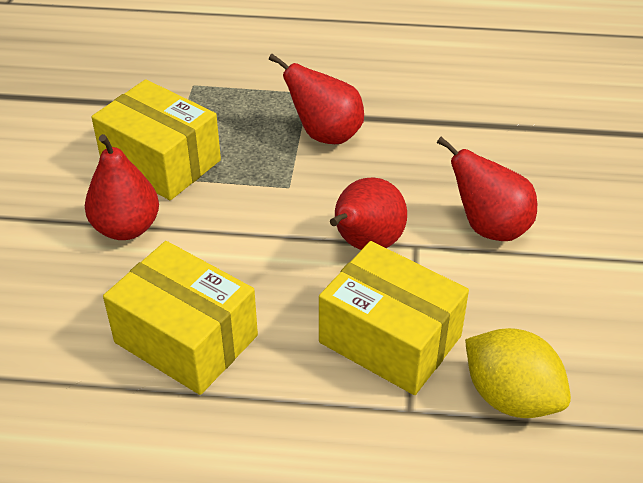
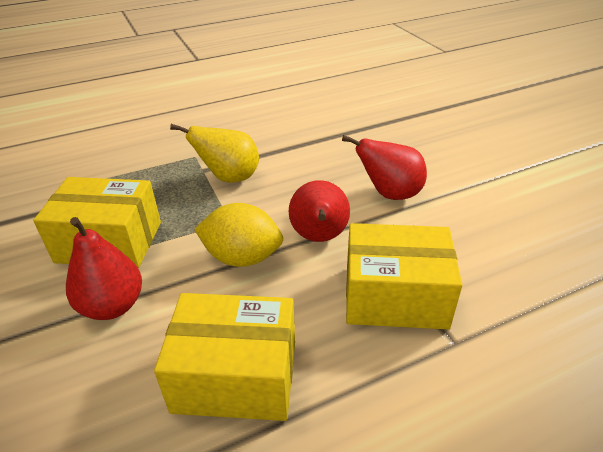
camera: 30 degrees left, 5 degrees down
(325, 135) = (229, 178): red pear -> yellow pear
(510, 397) = (509, 297): yellow lemon -> yellow lemon (242, 257)

